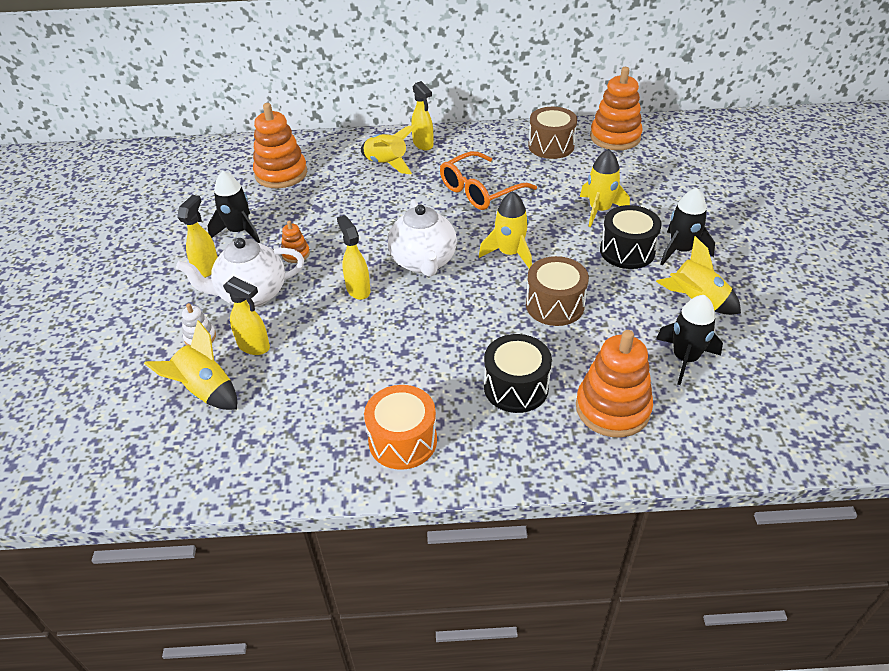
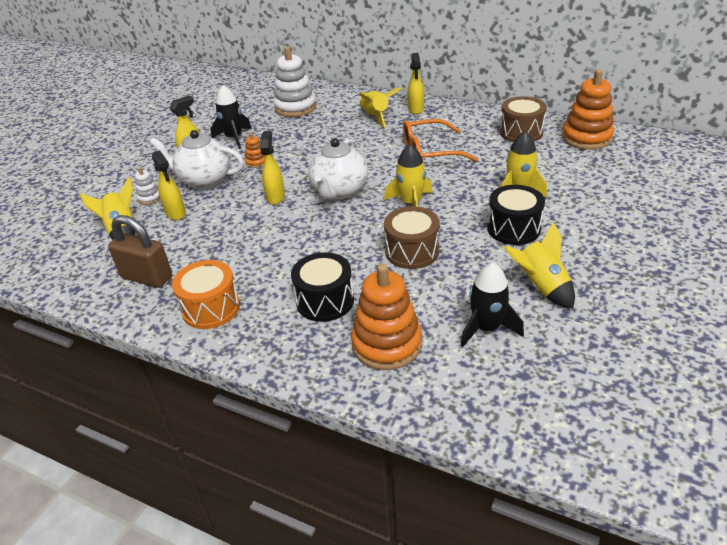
camera: 30 degrees right, 5 degrees down
(281, 174) = (295, 107): orange stacking toy -> white stacking toy
(292, 434) = (147, 277): none -> brown padlock
(681, 250) = (565, 242): black rocket -> none

